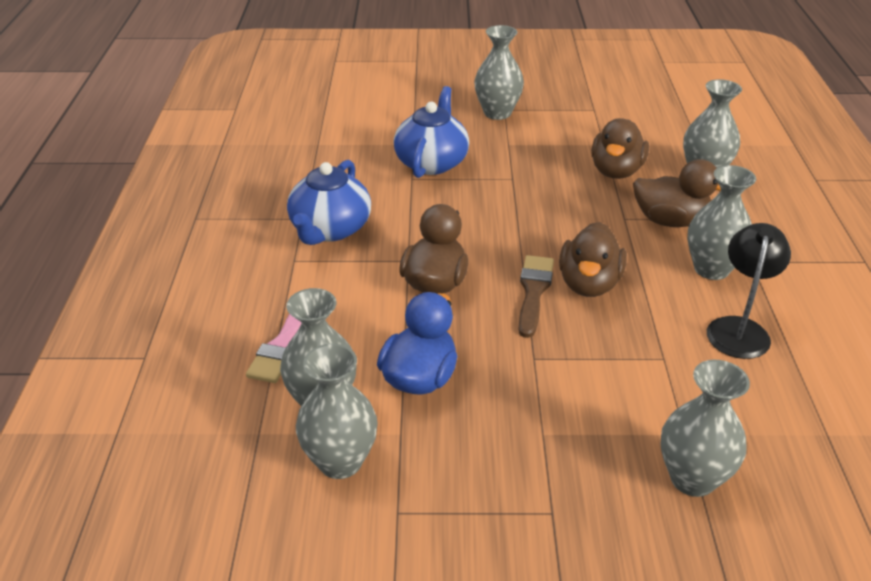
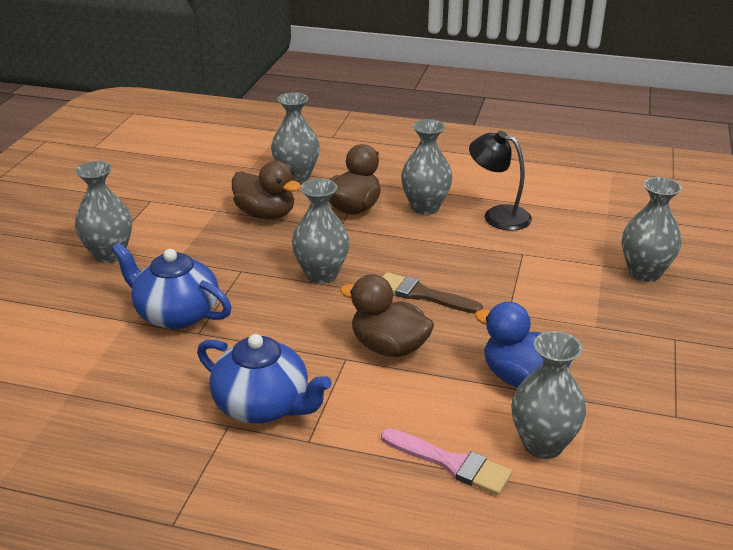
camera: 75 degrees left, 5 degrees down
(340, 461) = (619, 442): grey vase -> grey vase (321, 274)
(589, 284) = (423, 265): brown duck -> none

